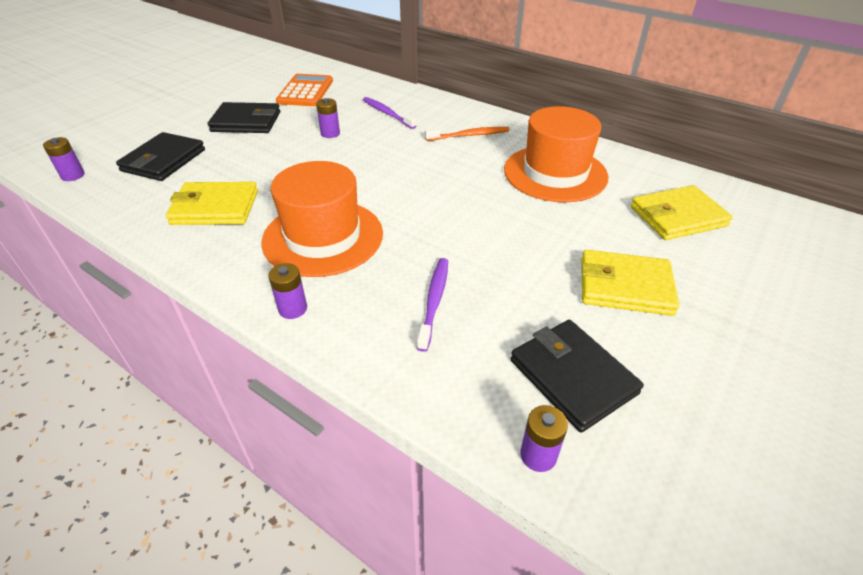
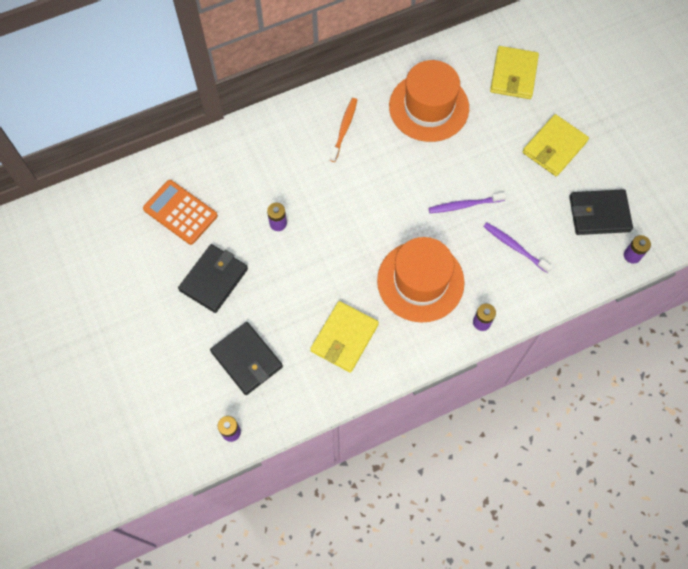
camera: 60 degrees left, 25 degrees up
(387, 113) = (269, 167): purple toothbrush -> purple toothbrush (464, 205)

